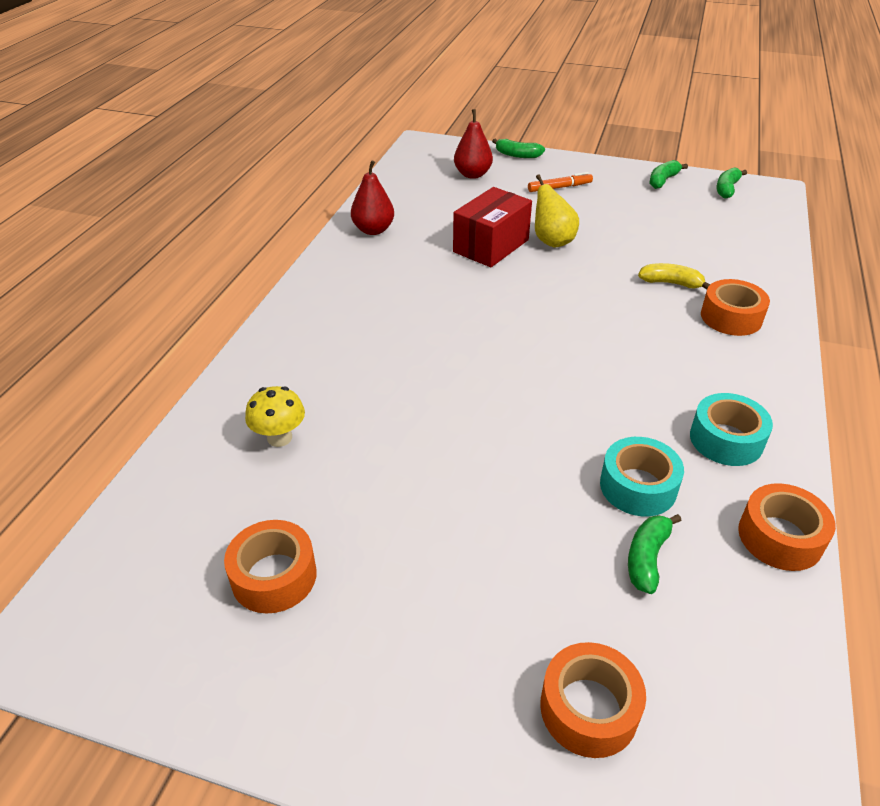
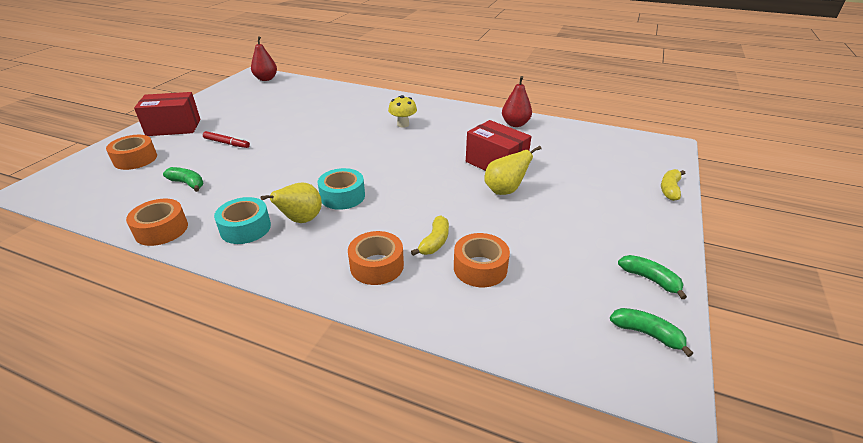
camera: 95 degrees right, 5 degrees down
(274, 576) = (250, 104): orange tape -> orange tape (480, 268)
(279, 437) = (326, 103): yellow mushroom -> yellow mushroom (403, 124)
(416, 703) = (173, 127): none -> red box
(472, 174) = (616, 164): red pear -> red pear (266, 79)
(483, 553) = (226, 143): none -> red marker
(517, 155) = (670, 189): green banana -> yellow banana
(559, 187) = (606, 205): orange marker -> none
(638, 486) = (233, 188): turquoise tape -> turquoise tape (342, 196)
(682, 389) = (301, 220): none -> yellow pear

